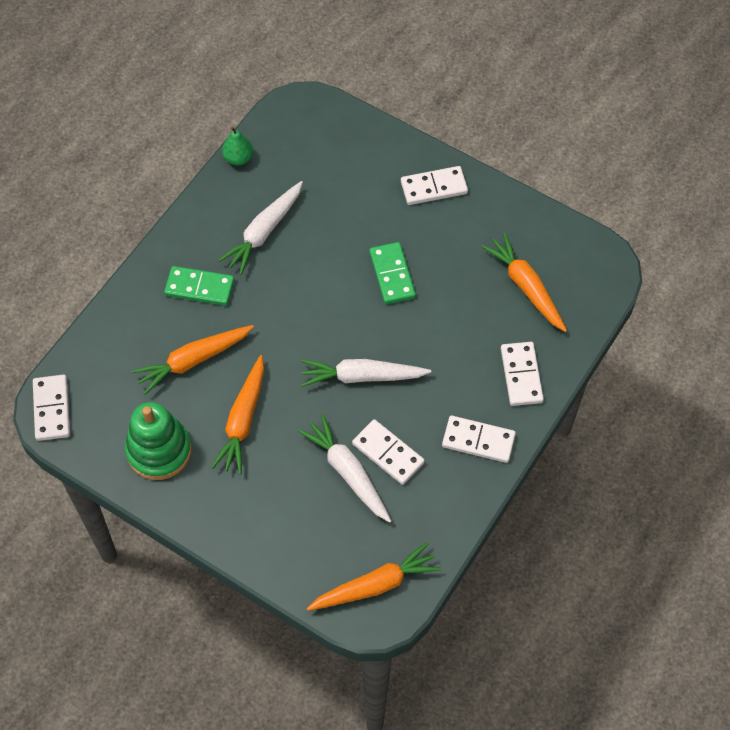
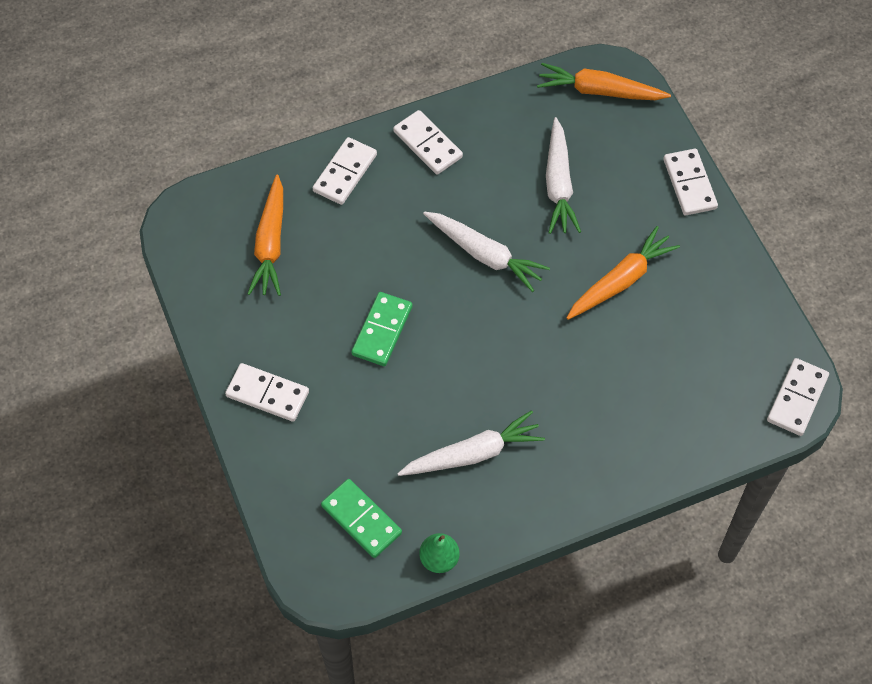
camera: 145 degrees left, 0 degrees up
(159, 450) = (715, 299): green stacking toy -> none
(194, 360) = (631, 363): orange carrot -> none
(199, 287) = (578, 434): green domino -> green domino (361, 520)
(388, 453) = (512, 179): white domino -> white domino (689, 184)

